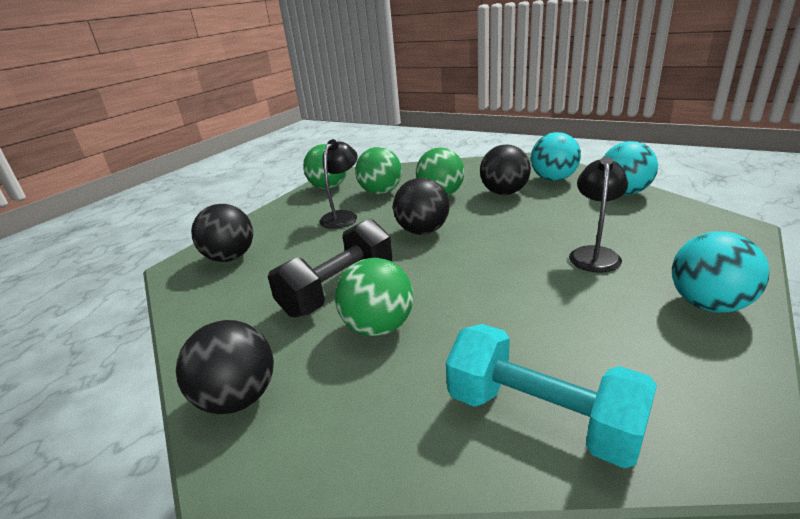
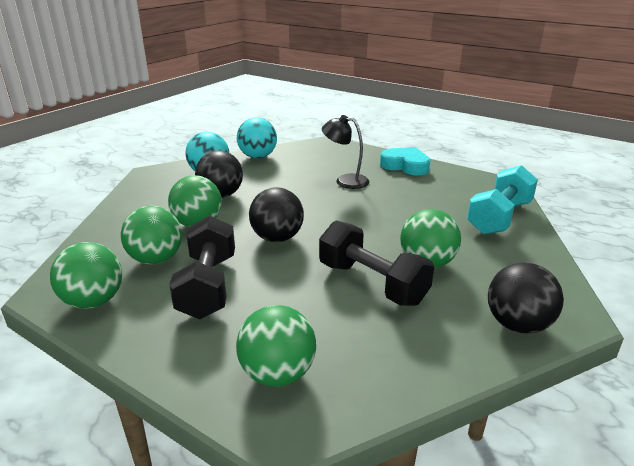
camera: 90 degrees left, 0 degrees up
(230, 257) = (277, 374): black ball -> green ball
(342, 216) = (208, 286): black lamp -> black dumbbell
(708, 304) = (405, 166): turquoise ball -> turquoise heart

